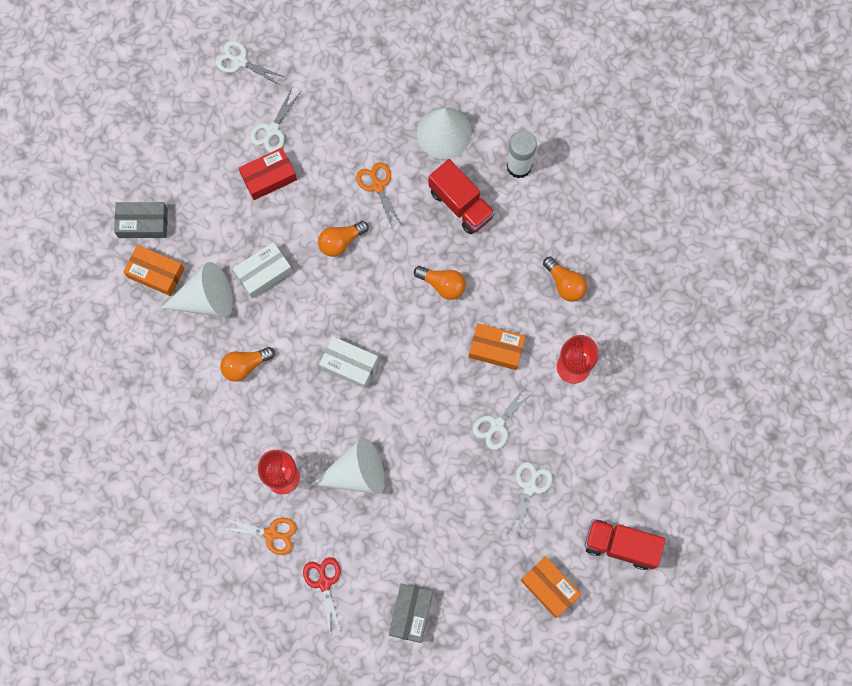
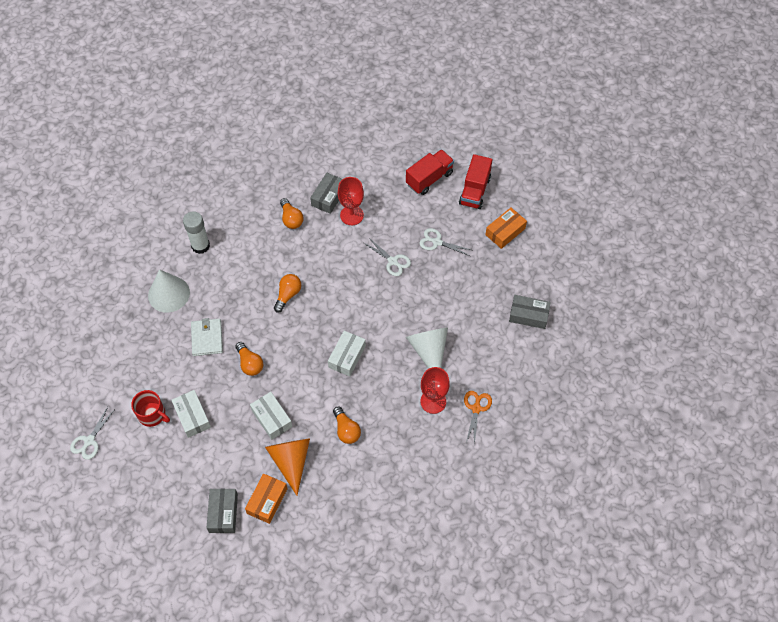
camera: 90 degrees left, 15 degrees down
(206, 299) = (291, 461): white cone -> orange cone
(268, 177) = (192, 416): red box -> white box
(272, 130) = (152, 414): white scissors -> red mug
(324, 583) = (510, 371): red scissors -> none
(378, 186) = (207, 338): orange scissors -> white wallet
(461, 204) = (226, 283): red truck -> red truck (429, 179)
(496, 349) = (337, 261): orange box -> none
(565, 284) = (291, 219): orange light bulb -> orange light bulb turned 105 degrees clockwise
(603, 334) = (329, 197): none -> grey box

